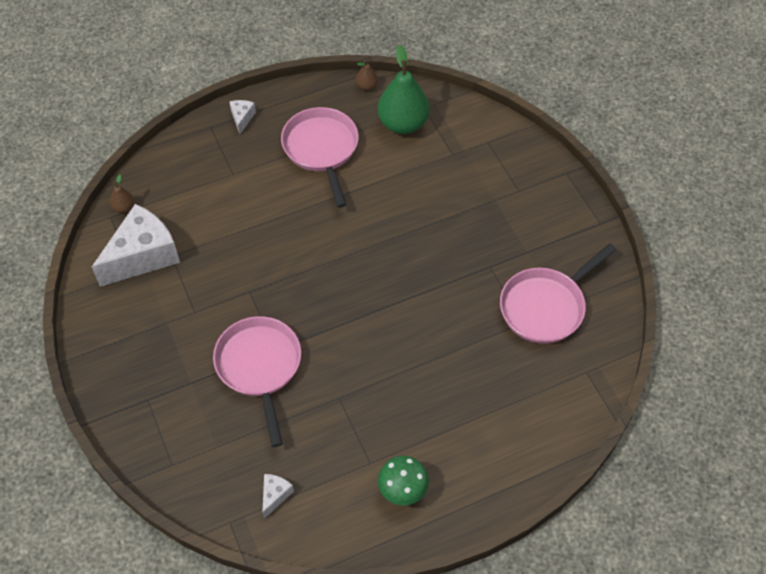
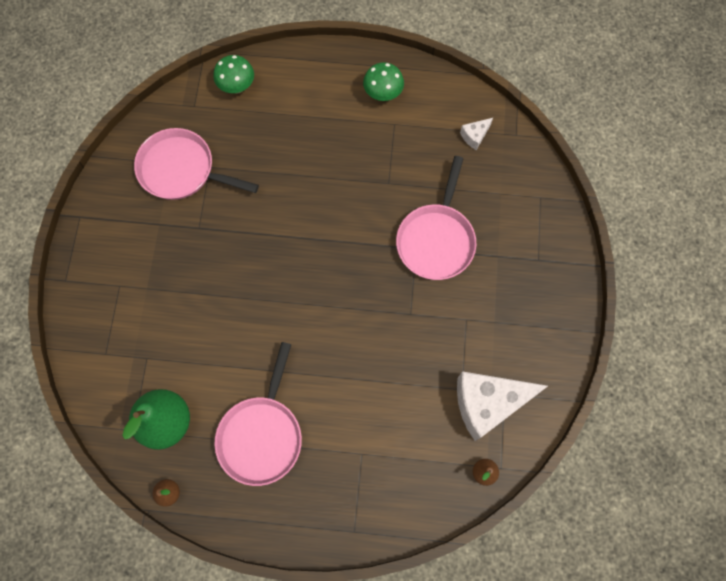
camera: 150 degrees left, 15 degrees up
(242, 118) = (316, 523): white cheese -> none
(546, 306) = (182, 170): pink pan -> pink pan turned 150 degrees counterclockwise
(560, 414) = (237, 87): none -> green mushroom

